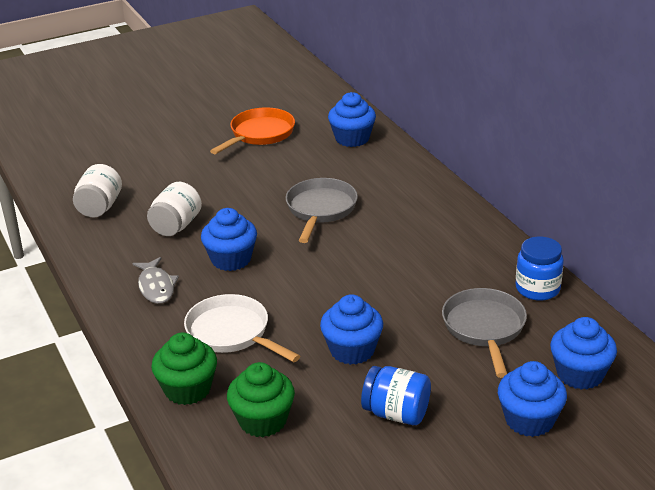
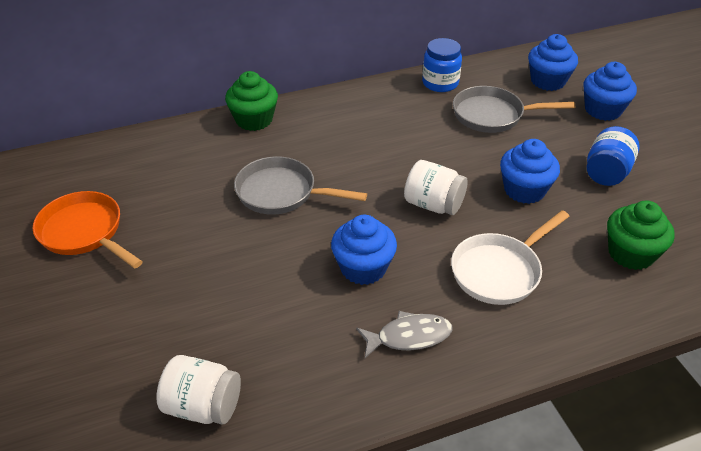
camera: 85 degrees left, 10 degrees up
(176, 226) = (278, 317): white jar -> white jar (433, 204)
(187, 389) = (593, 308): green cupcake -> green cupcake (254, 120)
(352, 138) = (139, 158): blue cupcake -> none

